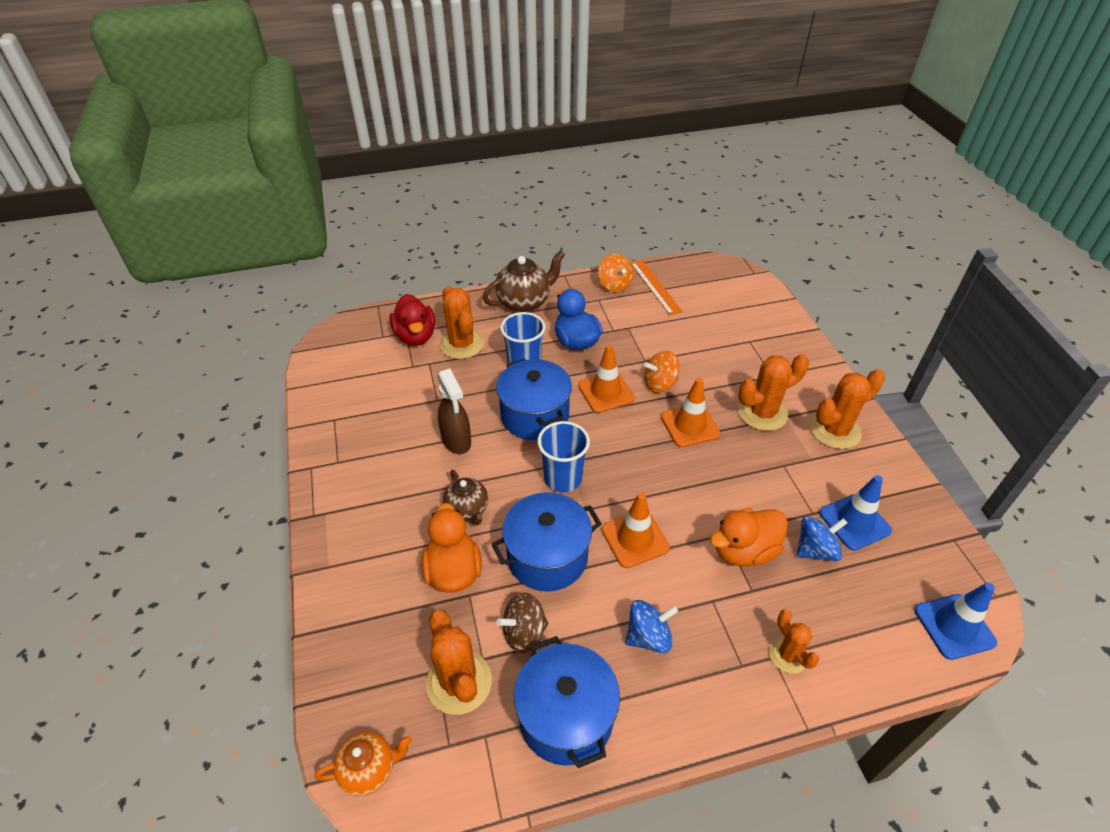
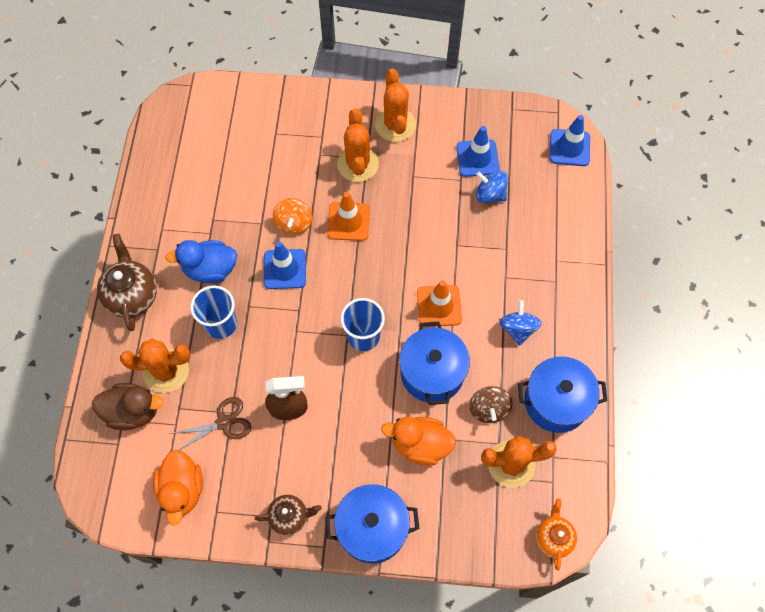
camera: 70 degrees left, 20 degrees up
(415, 336) = (133, 411): red duck -> brown duck
(425, 398) = (224, 422): none -> brown scissors
(467, 510) = (366, 419): brown teapot -> brown teapot (290, 517)
(535, 415) = (287, 335): blue pot -> blue pot (372, 528)
(606, 392) = (285, 269): orange traffic cone -> blue traffic cone
(614, 285) = (147, 207): orange spinning top -> none
(655, 287) = (168, 173): orange ruler -> none
(744, 550) = (474, 239): orange duck -> orange duck (182, 490)
(788, 655) = (557, 251): orange cactus -> none
(815, 550) = (490, 194): blue spinning top -> blue spinning top turned 60 degrees counterclockwise

